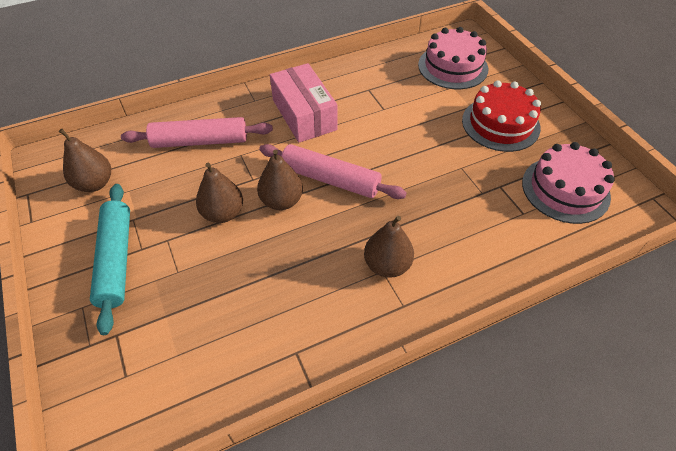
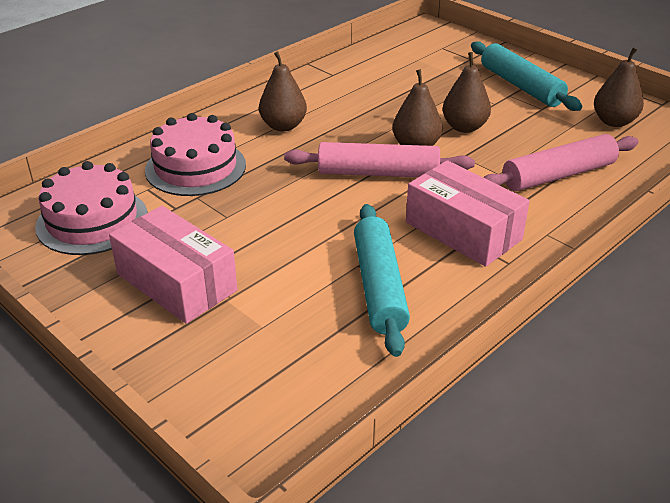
camera: 160 degrees right, 15 degrees down
(378, 92) = (379, 286): none -> turquoise rolling pin
(453, 67) = (271, 367): pink cake -> pink cake (195, 167)
(500, 124) = (176, 282): red cake -> pink box

